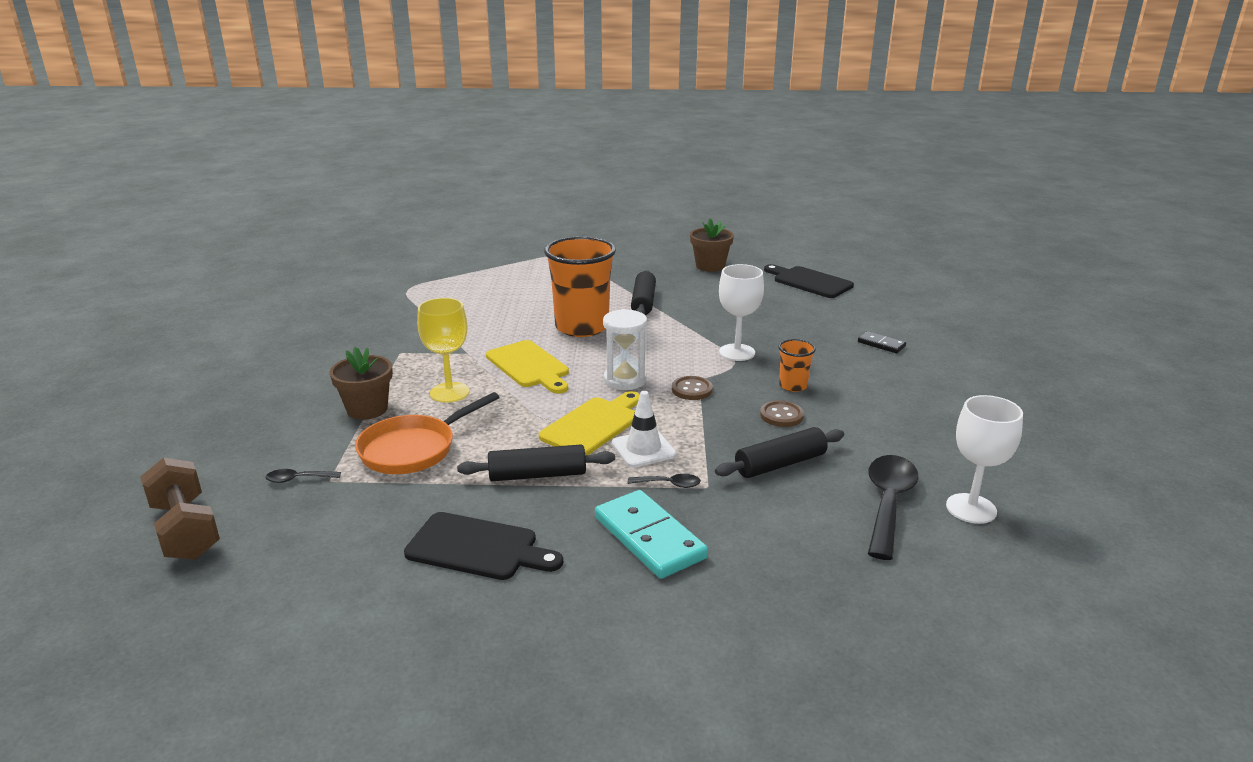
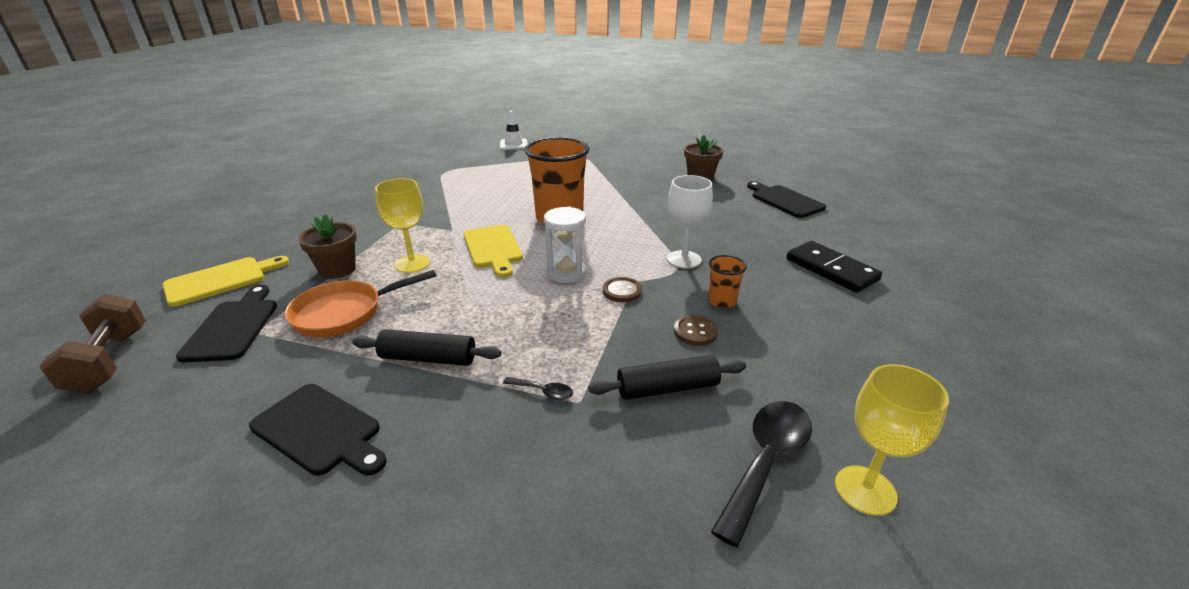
camera: 15 degrees right, 5 degrees up
(298, 479) = (233, 327): black spoon -> black cutting board
(593, 425) = (511, 313): yellow cutting board -> yellow cutting board (221, 280)
(643, 302) = (625, 203): black rolling pin -> none
(643, 449) = (541, 347): white traffic cone -> white traffic cone (513, 145)
(649, 538) = (486, 453): turquoise domino -> none
(881, 344) = (831, 269): black domino -> black domino, size x1.94
(971, 508) = (865, 490): white goblet -> yellow goblet

